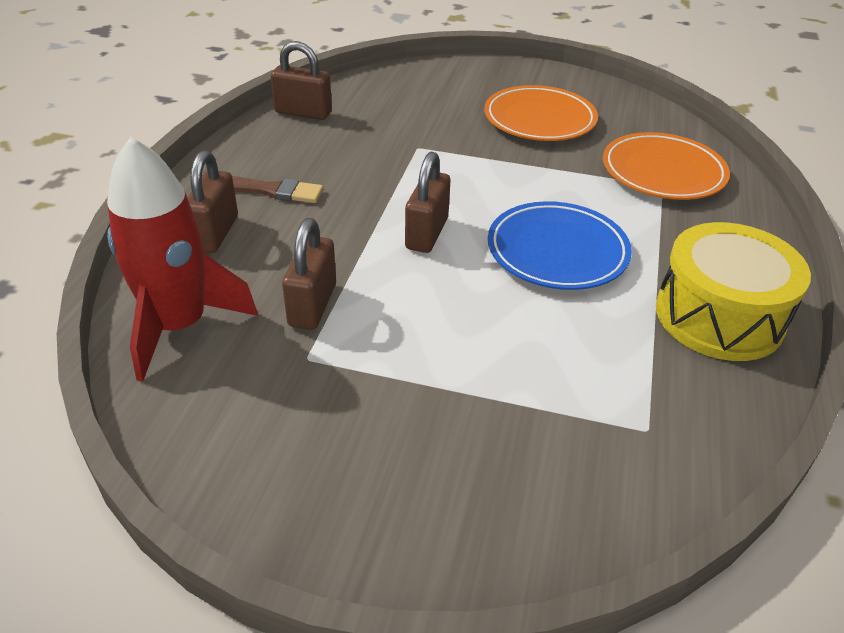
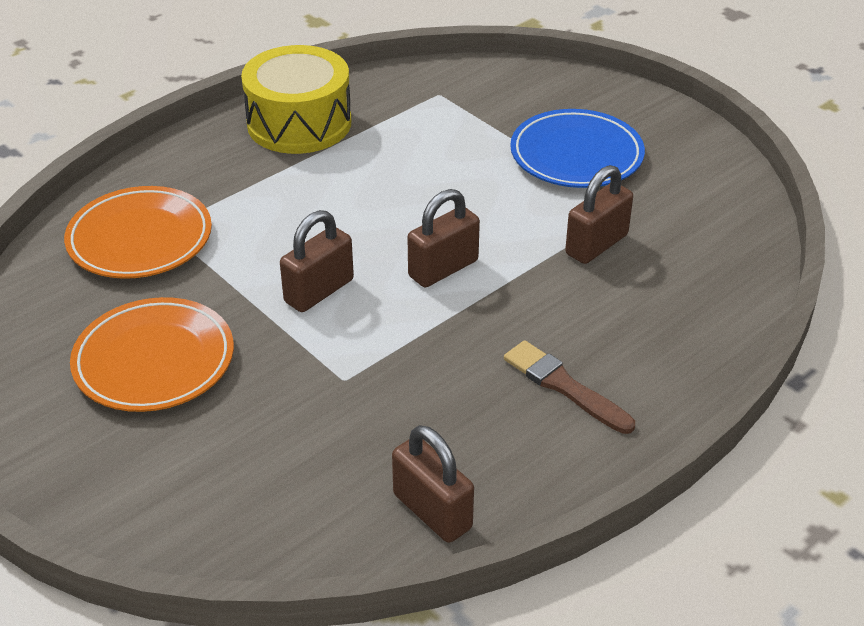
camera: 145 degrees left, 0 degrees up
(179, 326) = (717, 269): red rocket -> none
(215, 233) = (648, 351): brown padlock -> brown padlock (319, 291)
(557, 251) = (349, 208): blue plate -> blue plate (576, 155)

